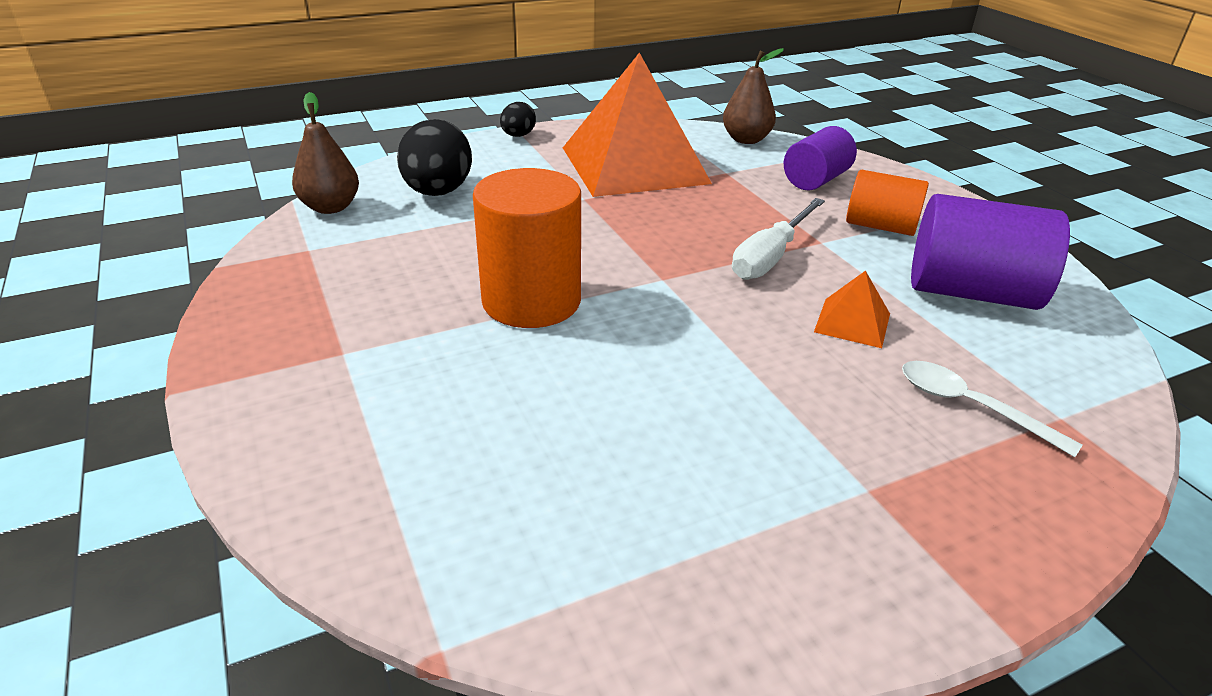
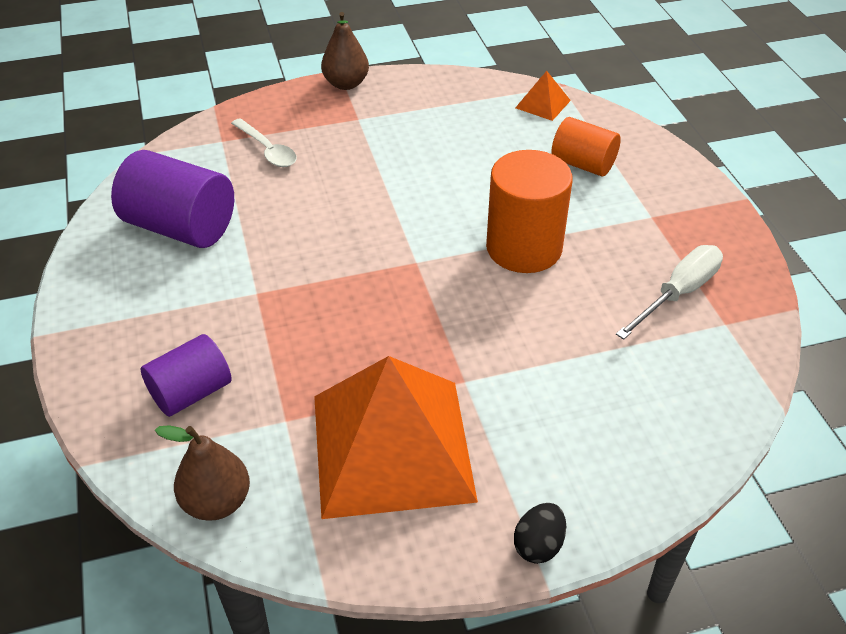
camera: 170 degrees left, 10 degrees up
(330, 207) = (733, 387): brown pear -> brown pear (346, 84)
(438, 192) = (626, 406): black egg -> none
(771, 256) = (313, 278): white screwdriver -> white screwdriver (678, 294)
(852, 322) = (293, 209): orange pyramid -> orange pyramid (542, 104)
(880, 226) = (185, 308): orange cylinder -> orange cylinder (583, 164)

